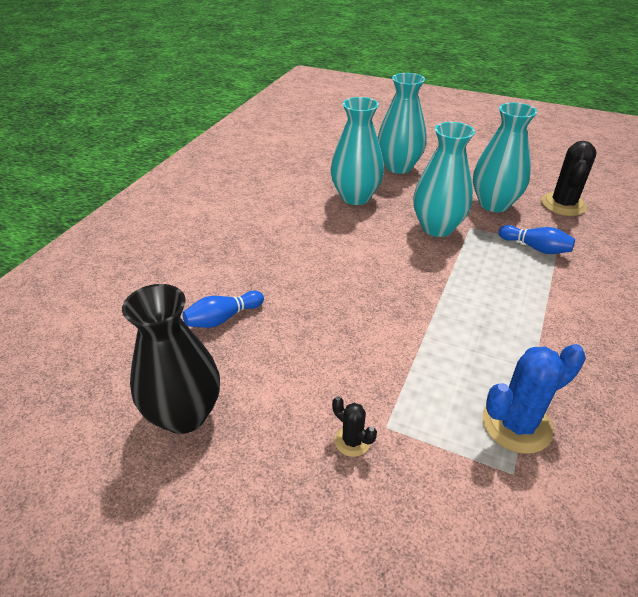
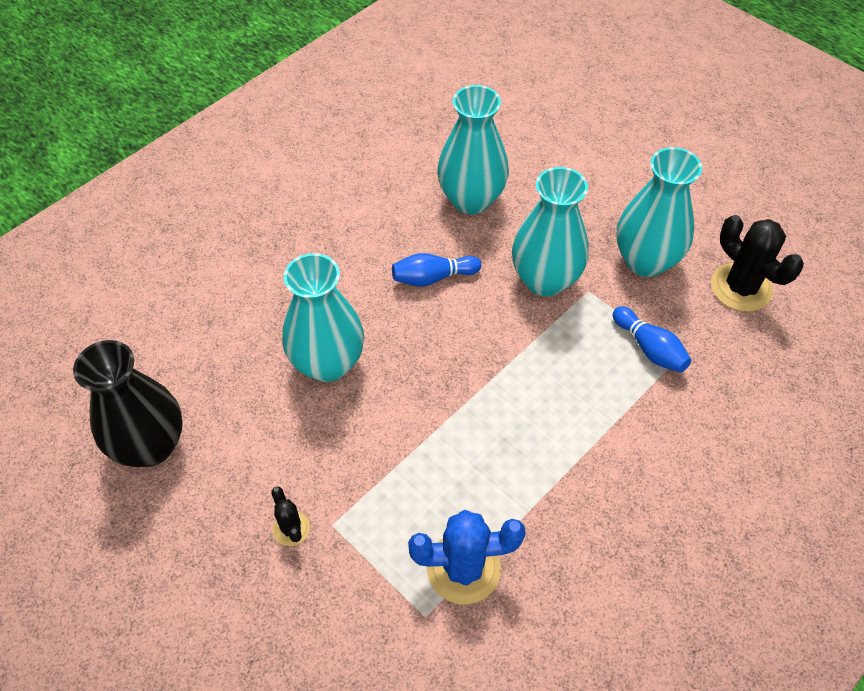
camera: 20 degrees right, 15 degrees up
(223, 318) = (233, 341): blue bowling pin -> blue bowling pin (433, 277)
(398, 167) = (558, 159): turquoise vase -> turquoise vase (328, 363)
(563, 204) = (741, 287): black cactus -> black cactus turned 75 degrees counterclockwise

